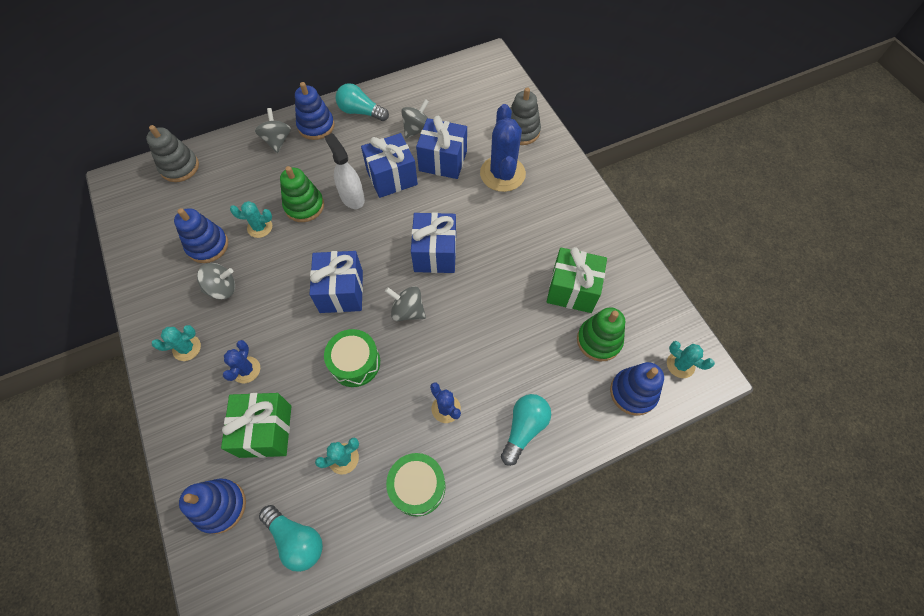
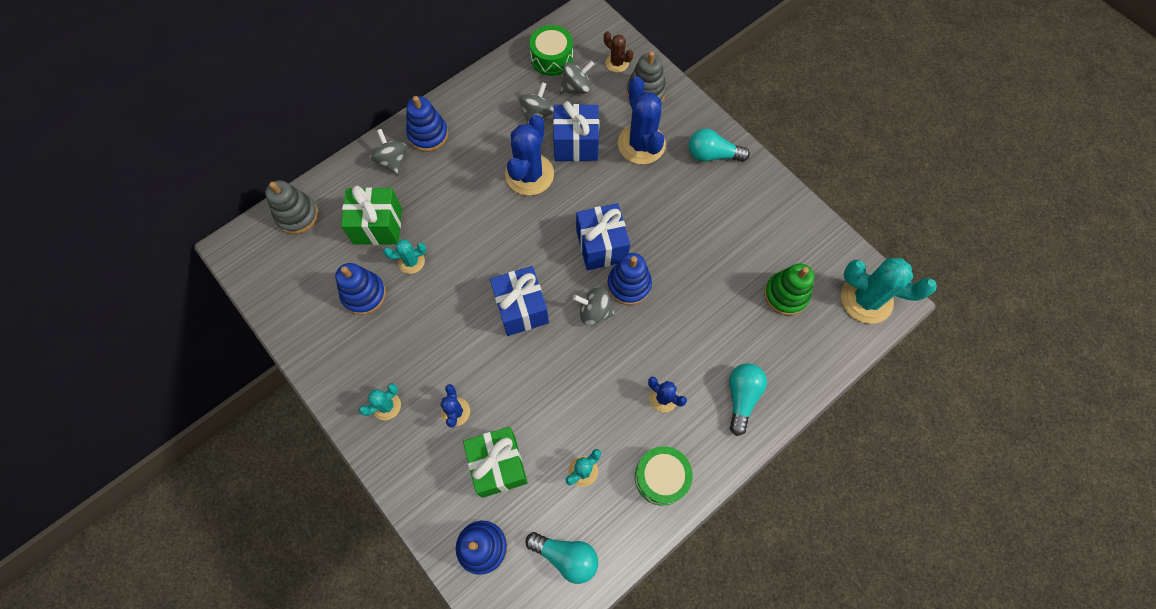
camera: 15 degrees left, 5 degrees up
(222, 289) = (398, 336): grey spinning top -> grey spinning top (576, 87)
(304, 206) = (449, 227): green stacking toy -> none
(352, 197) = (495, 206): white spray bottle -> none
(355, 362) = (561, 376): green drum -> green drum (552, 58)
(361, 112) = (470, 107): turquoise light bulb -> turquoise light bulb (712, 155)
(392, 177) = (529, 174): blue gift -> blue cactus
(503, 102) = (617, 63): none -> brown cactus
(572, 290) = (746, 251): green gift -> green gift (378, 226)
(633, 392) = (831, 337): blue stacking toy -> blue stacking toy (629, 285)
(680, 365) = (866, 299): turquoise cactus -> turquoise cactus, size x1.91

